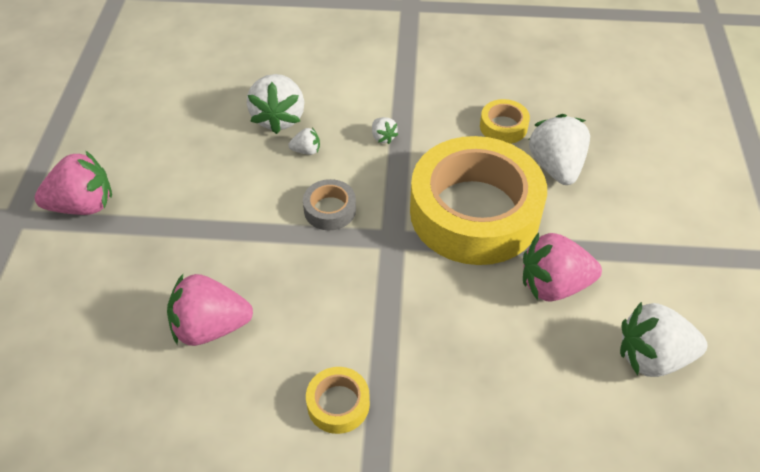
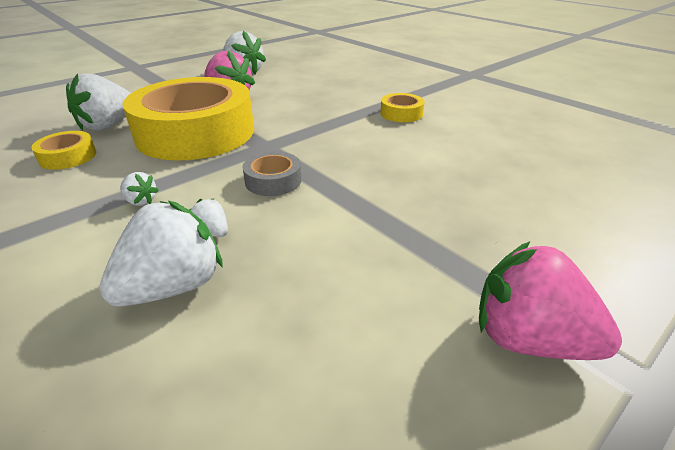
camera: 135 degrees left, 15 degrees down
(210, 327) = (448, 167): pink strawberry -> none
(383, 137) = (141, 201): white strawberry -> white strawberry turned 105 degrees clockwise

